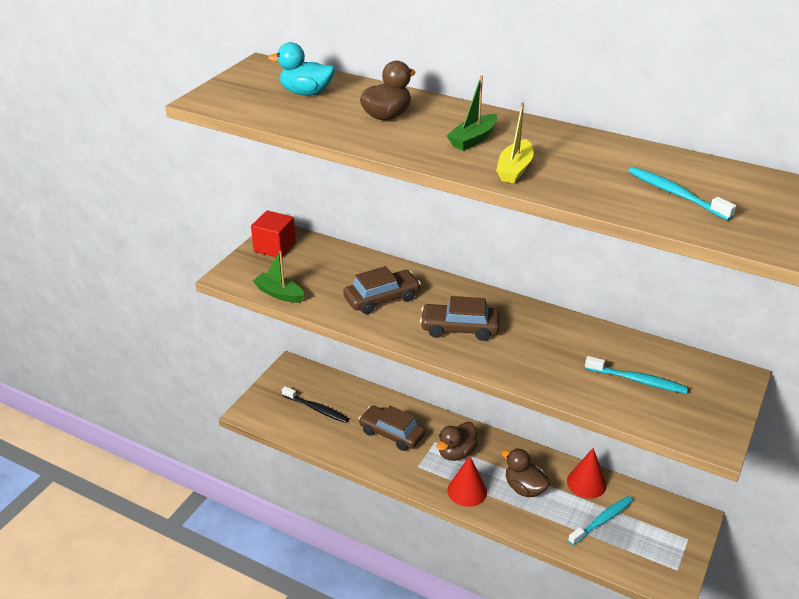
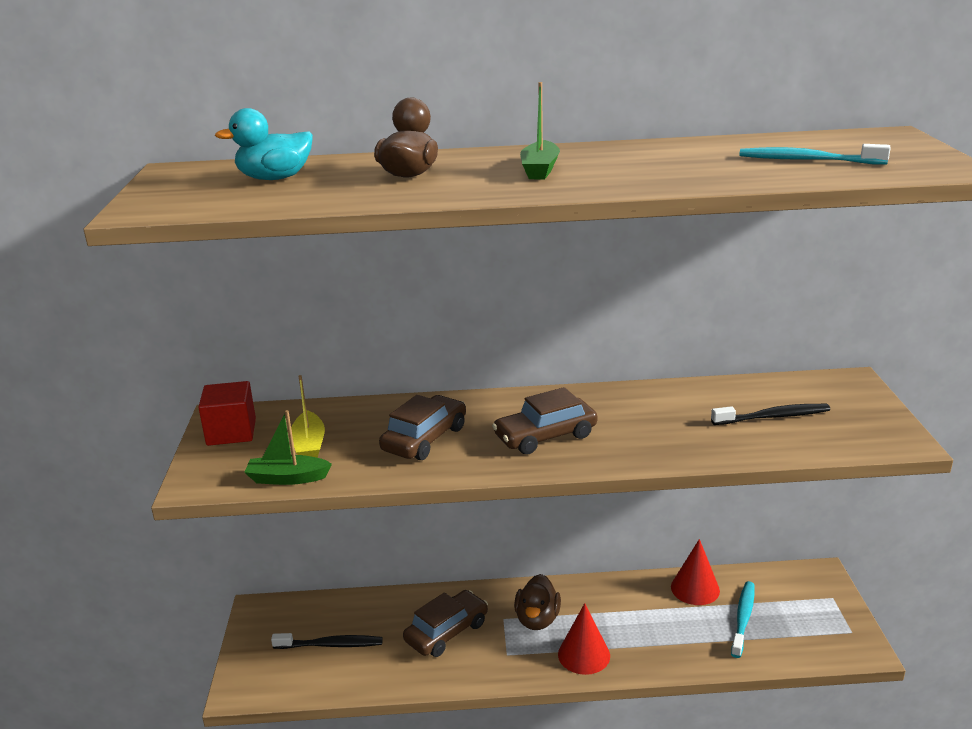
camera: 30 degrees left, 10 degrees down
(392, 433) = (447, 632): brown car -> brown car turned 135 degrees clockwise
(514, 169) = (625, 179): yellow boat -> yellow boat (309, 445)
(524, 488) = (640, 623): brown duck -> none
(637, 380) = (773, 417): turquoise toothbrush -> black toothbrush

